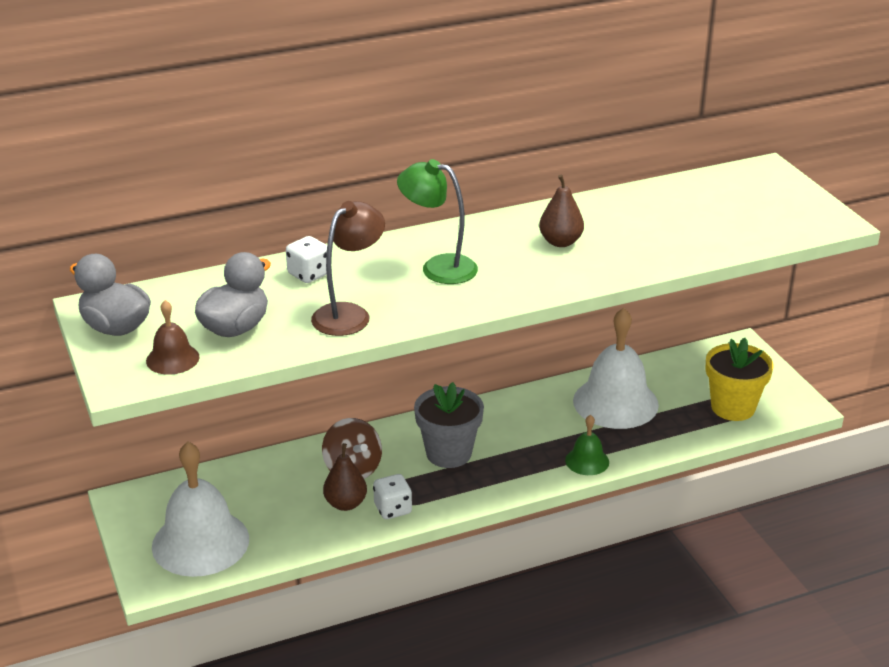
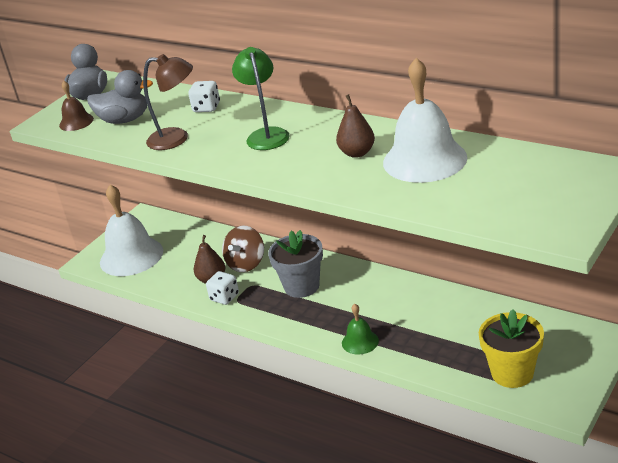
camera: 60 degrees right, 0 degrees up
(615, 402) = (443, 318): white bell -> white bell (424, 160)

